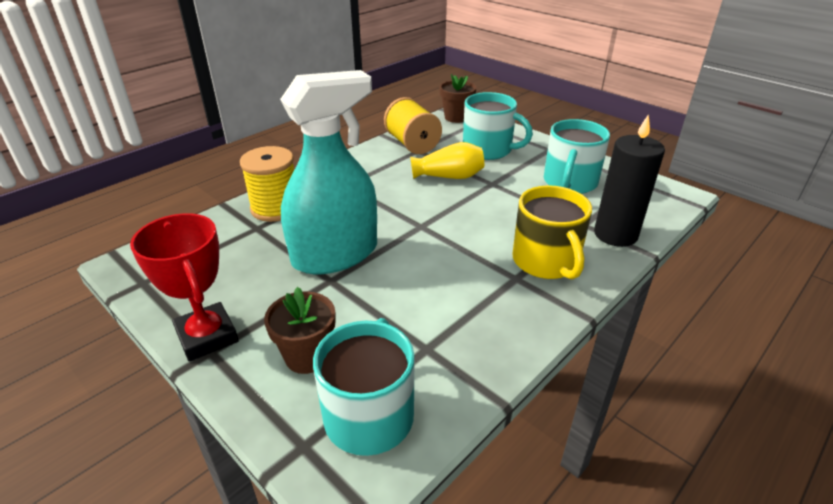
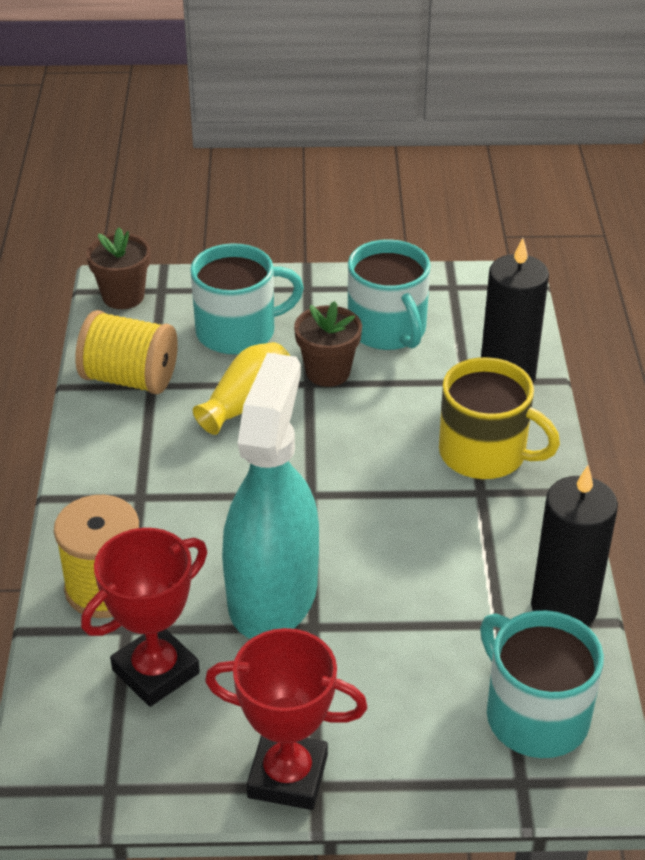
camera: 45 degrees left, 5 degrees up
(237, 251) = (155, 671): none -> red trophy
(307, 356) = (412, 714): brown flower pot -> brown flower pot (328, 372)
(479, 369) = (564, 607): none -> black candle

